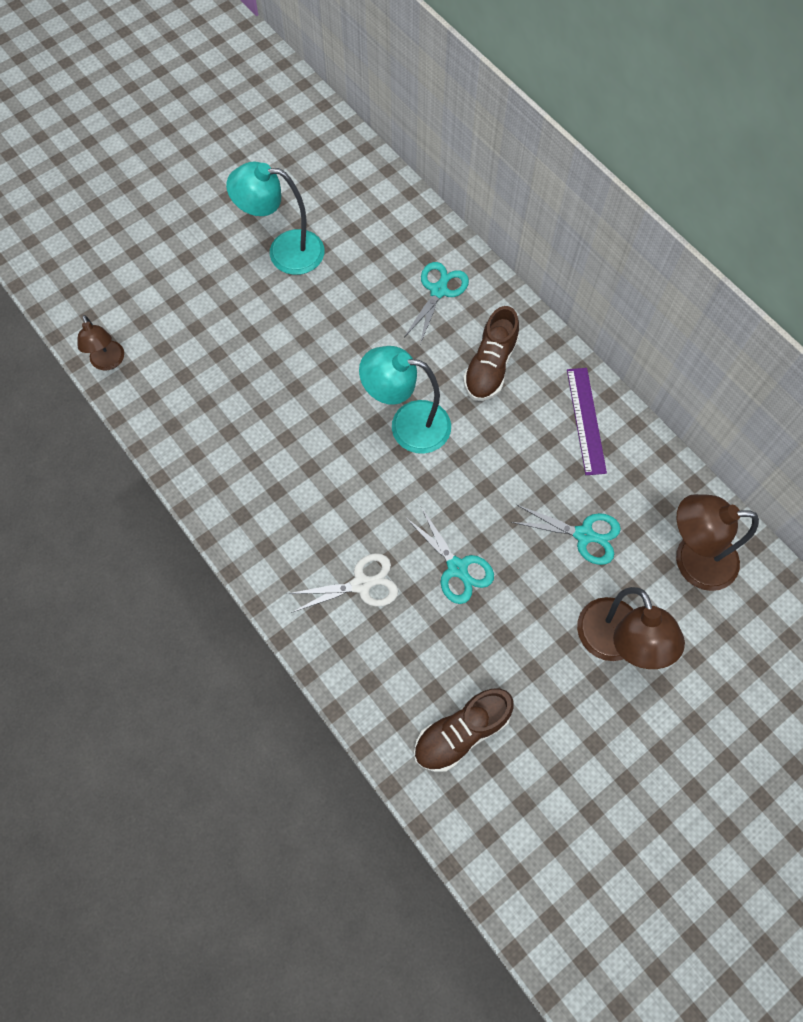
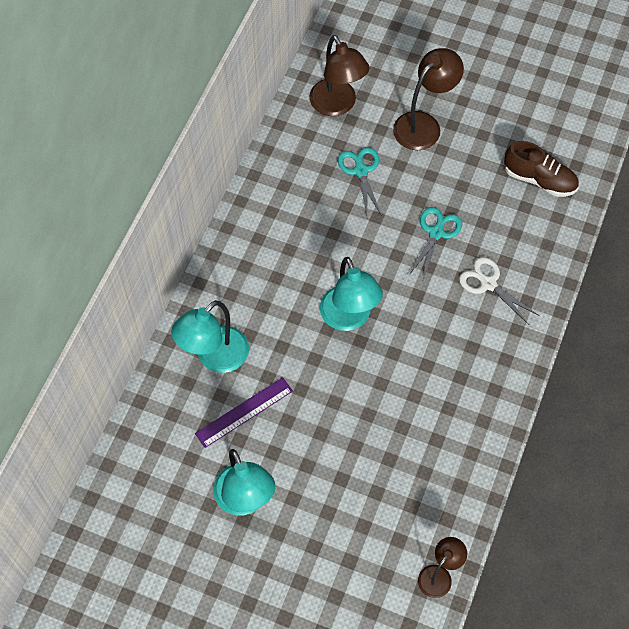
camera: 120 degrees left, 5 degrees down
(438, 291) = (215, 358): turquoise scissors -> turquoise lamp
(490, 367) = (264, 287): brown shoe -> none
(586, 420) = (271, 206): purple ruler -> purple ruler (244, 412)

